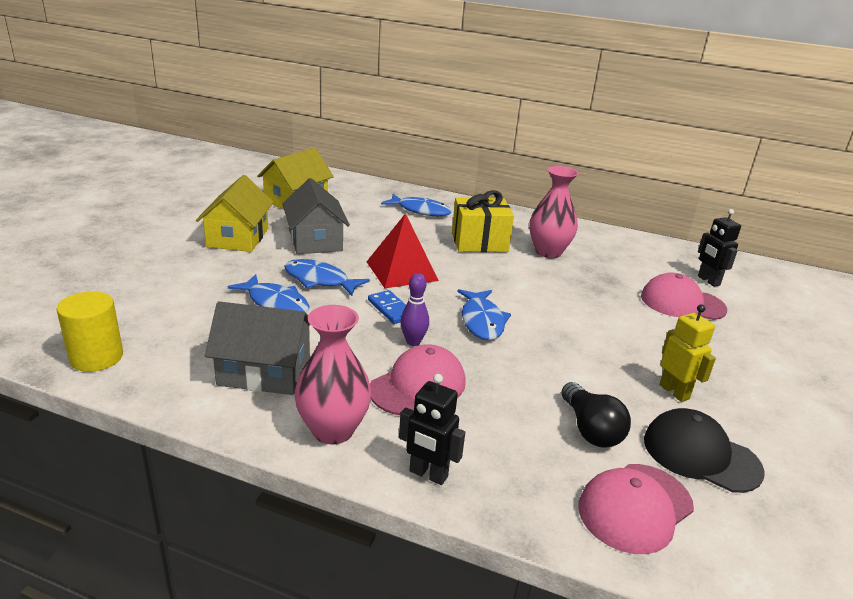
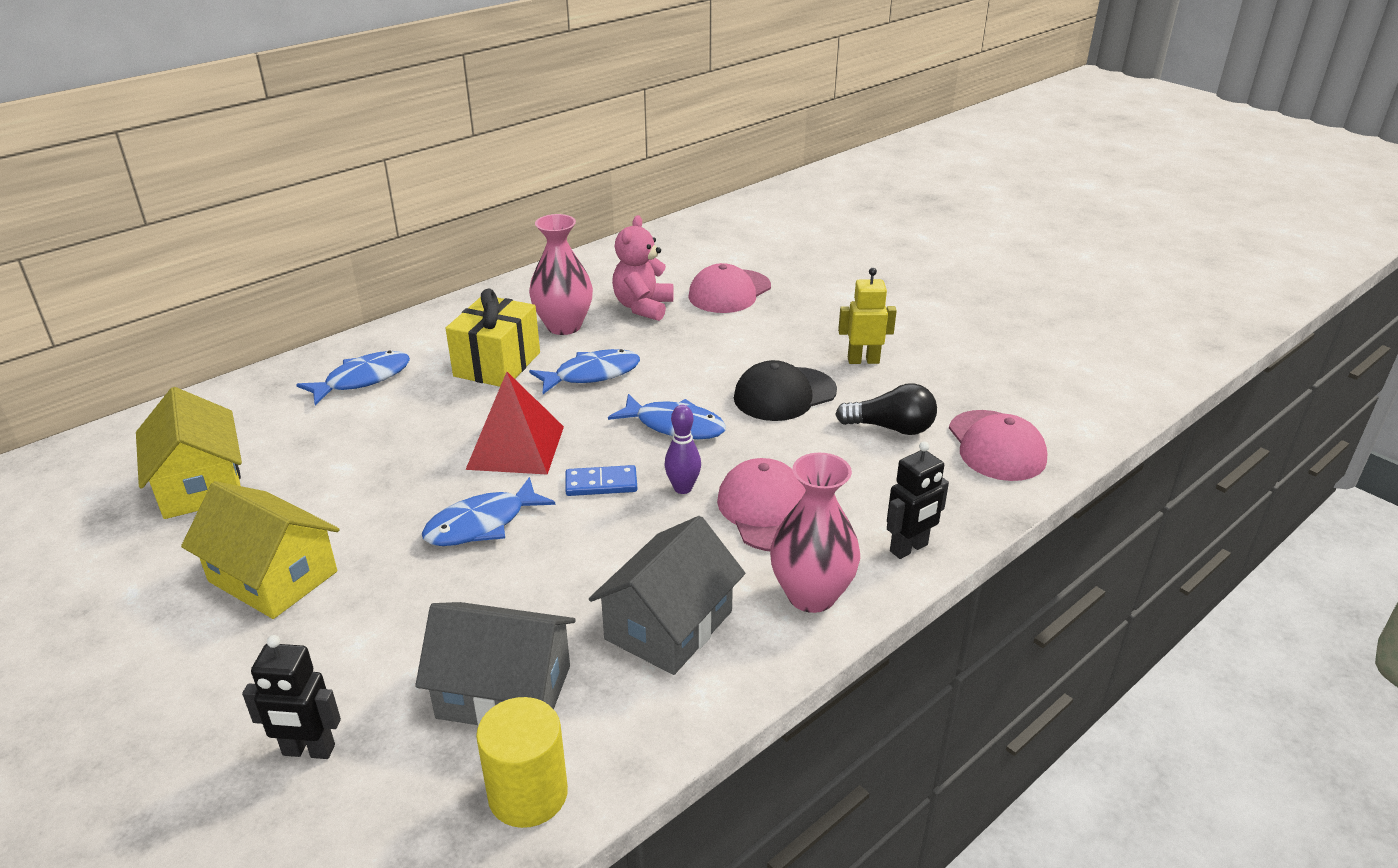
camera: 60 degrees left, 5 degrees up
(275, 303) = (512, 580): blue fish -> blue fish (592, 374)
(315, 240) = (360, 499): grey house -> grey house (504, 691)
(610, 273) = (643, 307): none -> pink teddy bear
(700, 455) = (950, 385): black cap -> black cap (784, 394)
(708, 281) = (701, 260): black robot -> black robot (308, 751)

